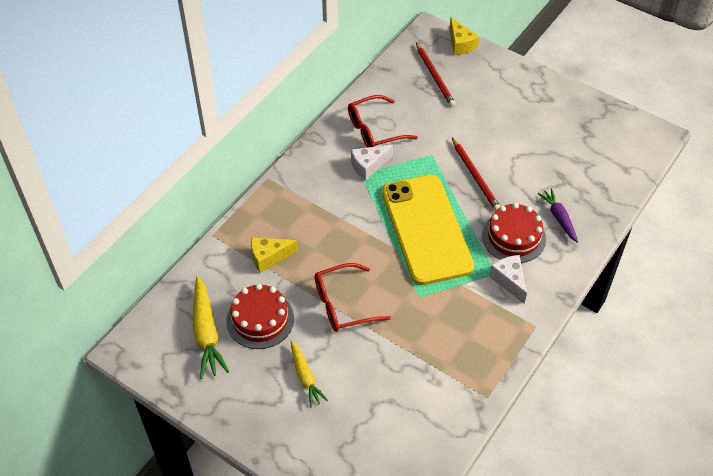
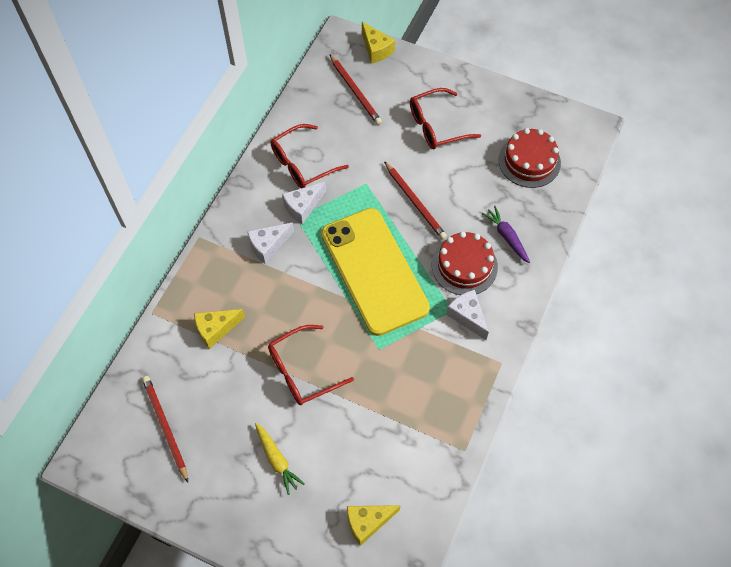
camera: 10 degrees left, 10 degrees up
(206, 333) = (165, 427): yellow carrot -> red pencil
(260, 319) = (219, 402): red cake -> red cake (529, 161)
(330, 194) = (268, 245): none -> white cheese
(382, 445) = (367, 522): none -> yellow cheese
(506, 115) = (436, 126): none -> red glasses

